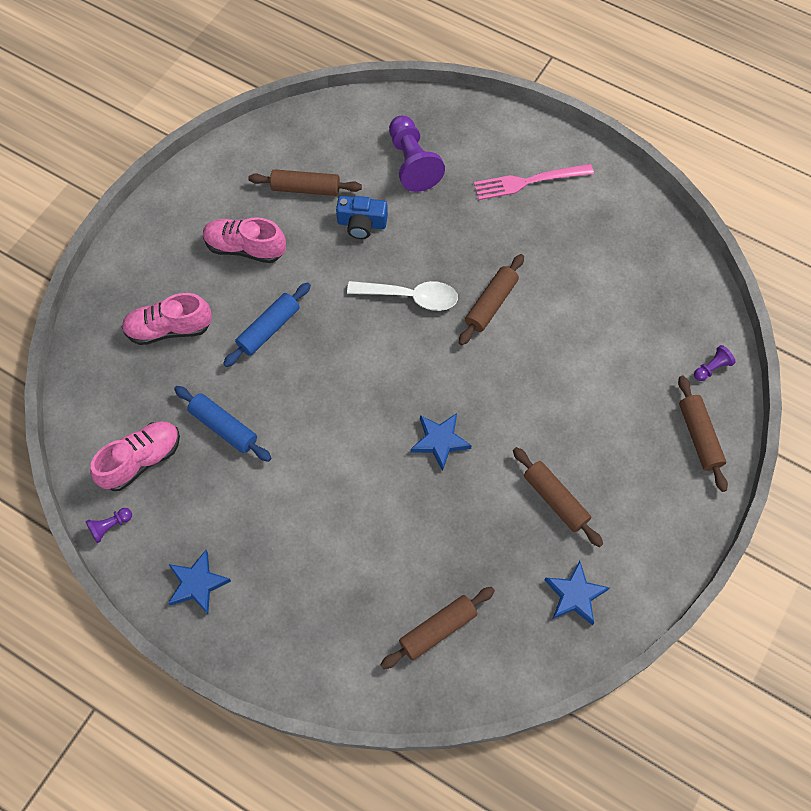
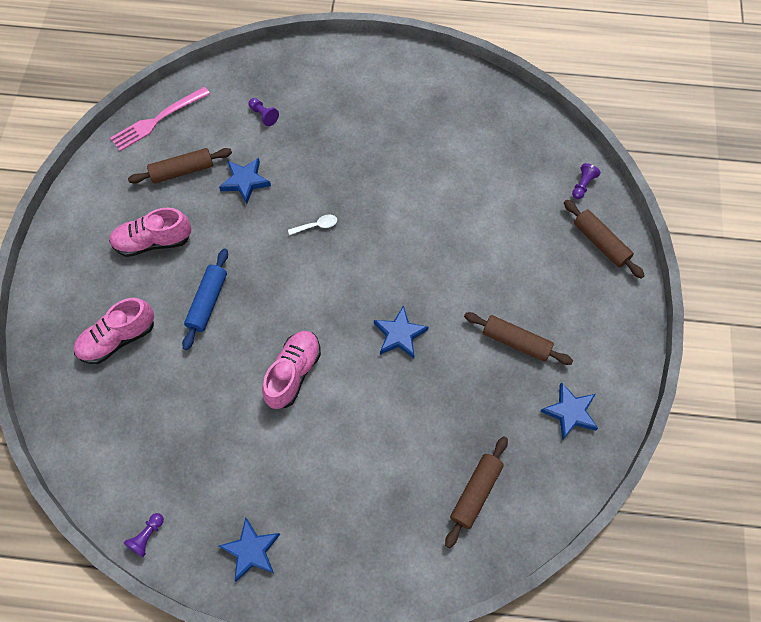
camera: 25 degrees left, 0 degrees up
(141, 460) = (148, 465): pink shoe -> pink shoe (293, 373)
(223, 427) = (209, 403): blue rolling pin -> none
(361, 224) = (245, 181): blue camera -> blue star
(411, 297) = (316, 226): white spoon -> white spoon, size x0.50
(412, 163) = (263, 115): purple pawn -> purple pawn, size x0.47
(491, 304) = (385, 205): brown rolling pin -> none
(528, 181) = (366, 94): pink fork -> pink fork (157, 120)

